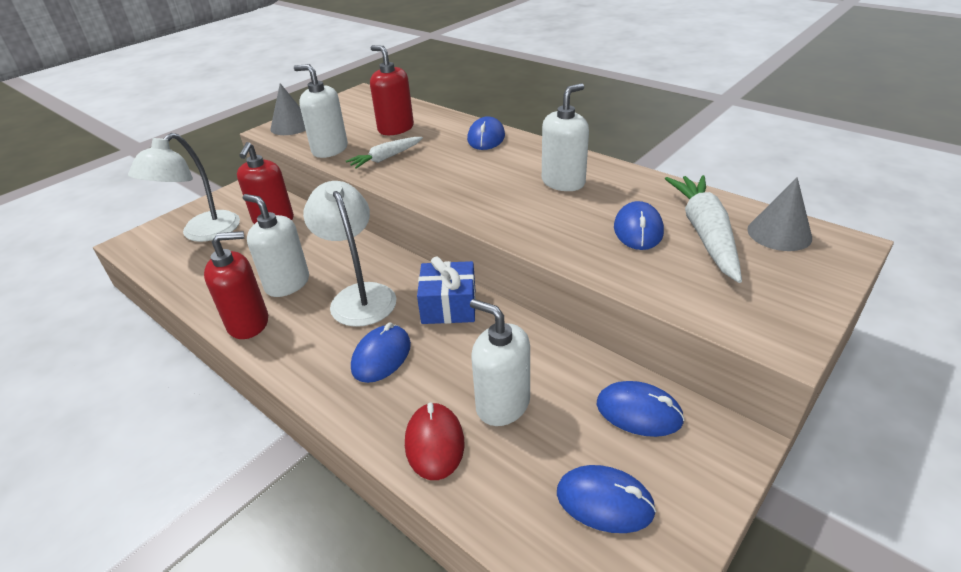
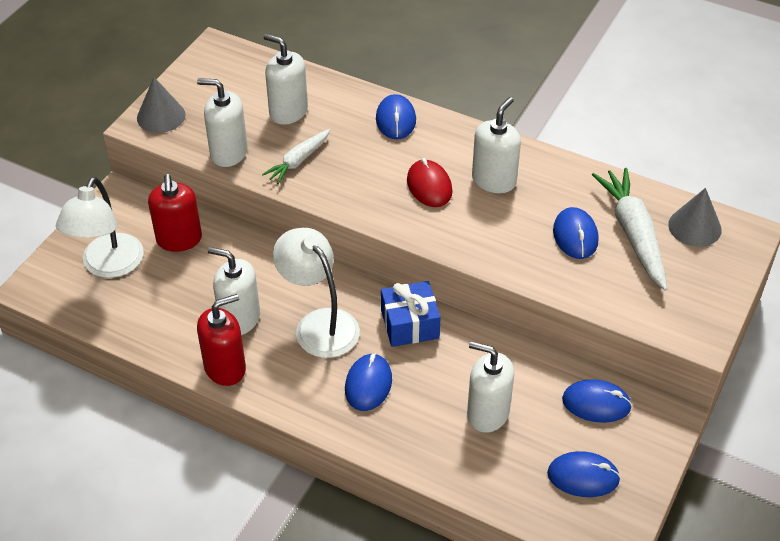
camera: 15 degrees left, 10 degrees up
(396, 128) = (288, 112): red soap dispenser -> white soap dispenser
(434, 443) = (444, 454): red mouse -> red mouse (429, 186)

